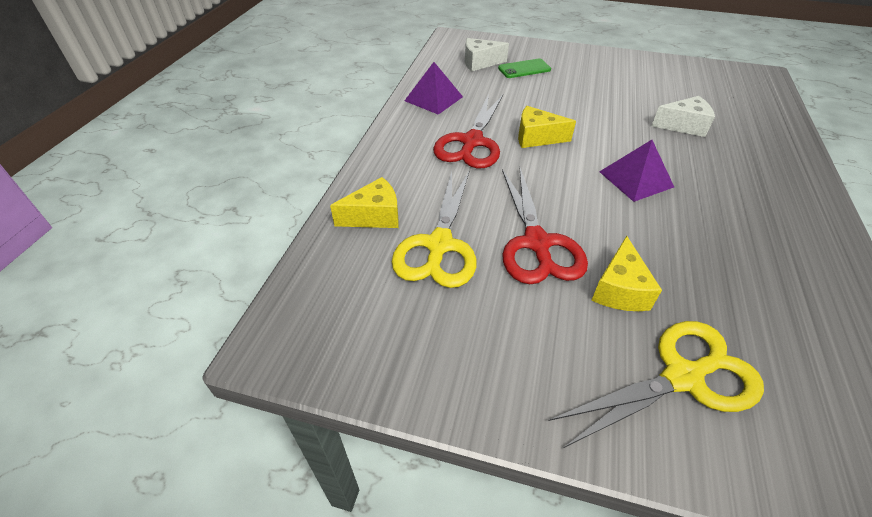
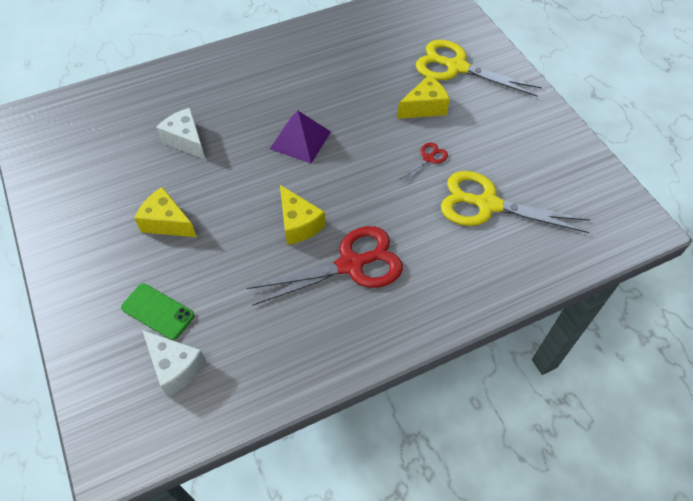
camera: 130 degrees left, 10 degrees up
(374, 216) = (506, 261): yellow cheese -> yellow cheese (167, 222)
(433, 98) = (303, 352): purple pyramid -> none
(439, 245) = (487, 204): yellow scissors -> yellow scissors turned 135 degrees counterclockwise
(536, 243) = (428, 158): red scissors -> red scissors, size x0.44

